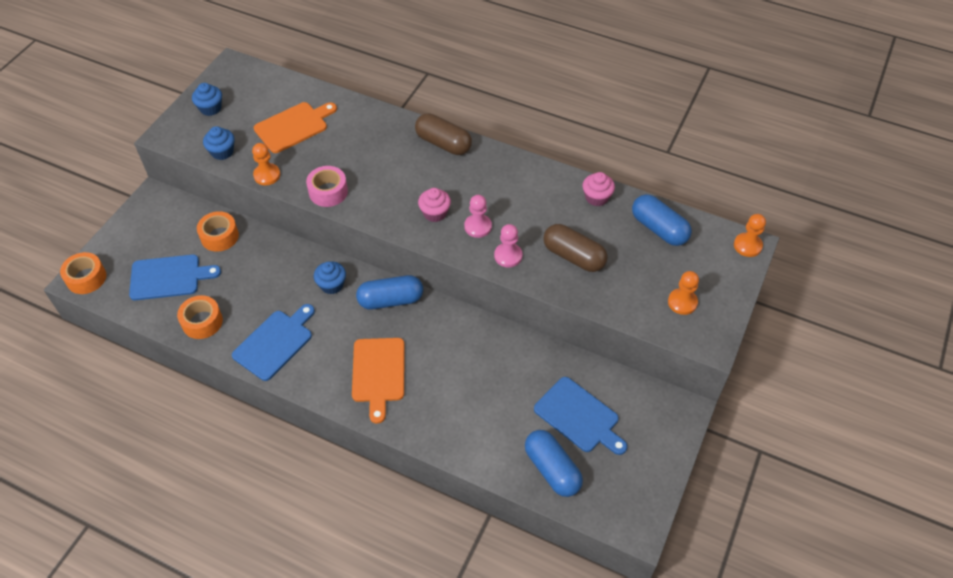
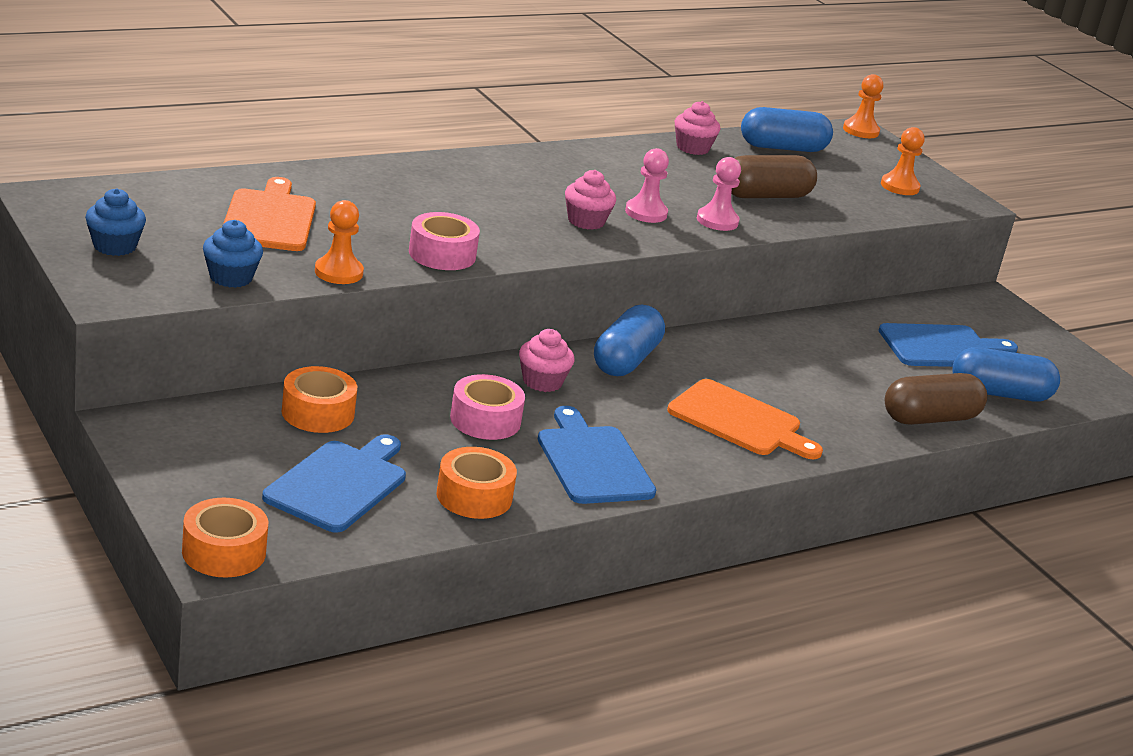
camera: 60 degrees left, 25 degrees down
(273, 287) = (485, 420): none -> pink tape
(332, 285) = (542, 382): blue cupcake -> pink cupcake
(443, 143) = (471, 166): brown capsule -> brown capsule (930, 418)

